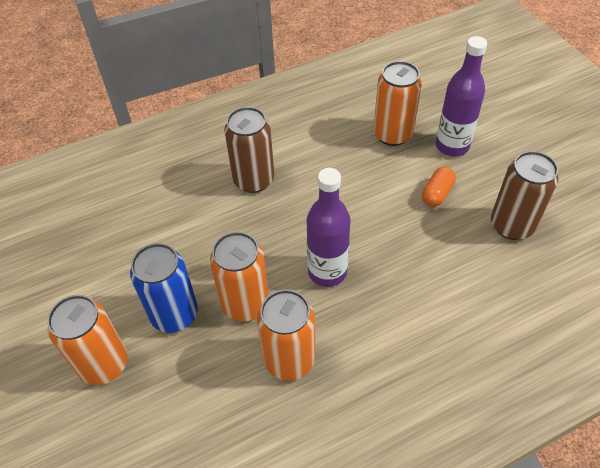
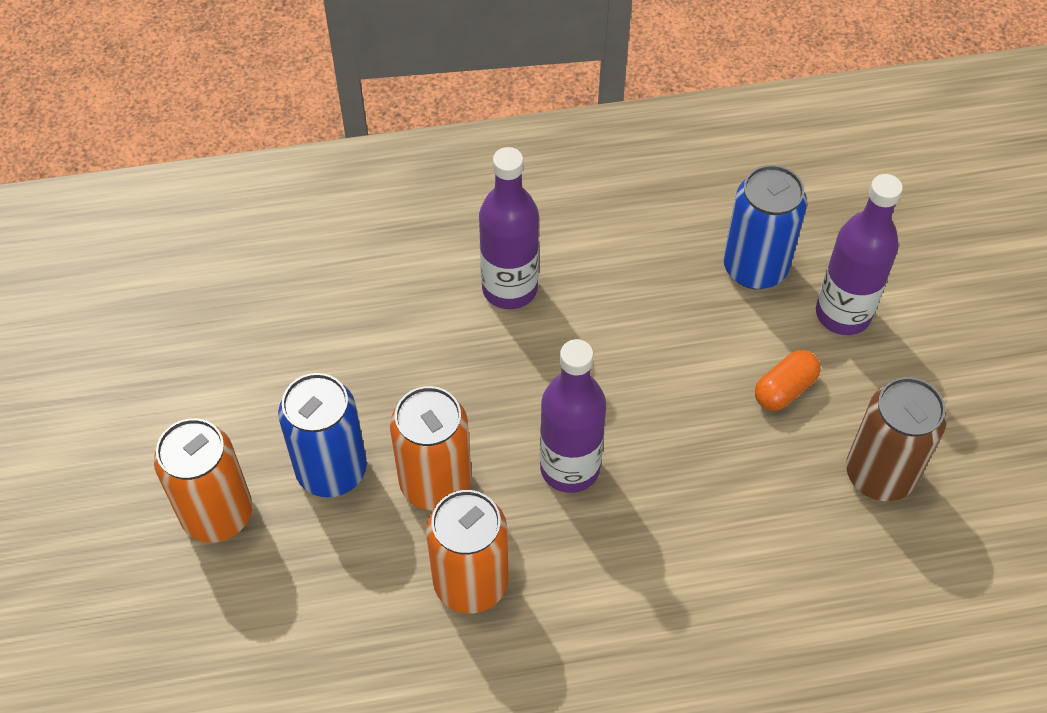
camera: 15 degrees right, 5 degrees up
(253, 180) = (509, 289): brown can -> purple bottle
(392, 134) = (755, 268): orange can -> blue can

